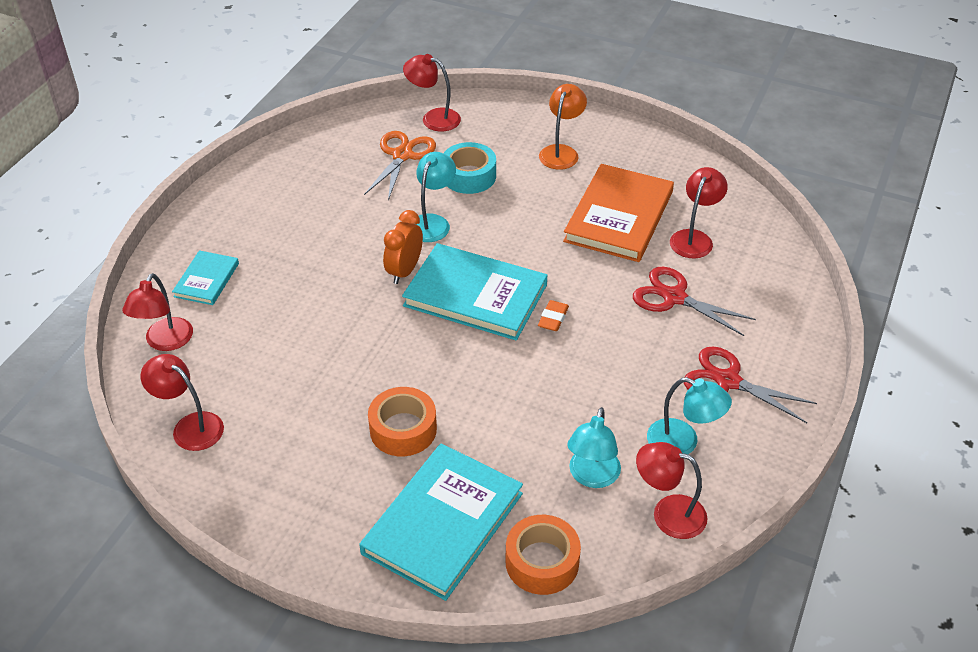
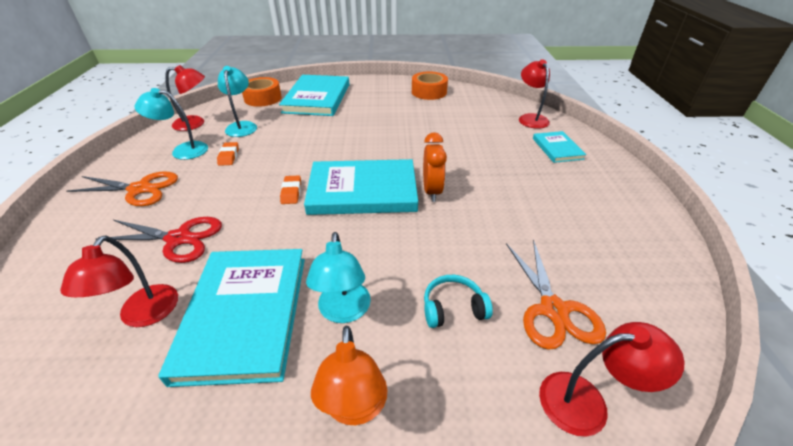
camera: 155 degrees right, 5 degrees down
(190, 426) = (469, 97): red lamp -> none
(403, 429) = (361, 119): orange tape -> orange tape (429, 92)
(432, 222) = (445, 238): turquoise lamp -> turquoise lamp (344, 311)
(469, 176) = (453, 308): turquoise tape -> turquoise headphones
(618, 216) = (245, 314): orange book -> turquoise book
(618, 407) = (229, 156): none -> orange eraser
(728, 381) = (140, 189): red scissors -> orange scissors

